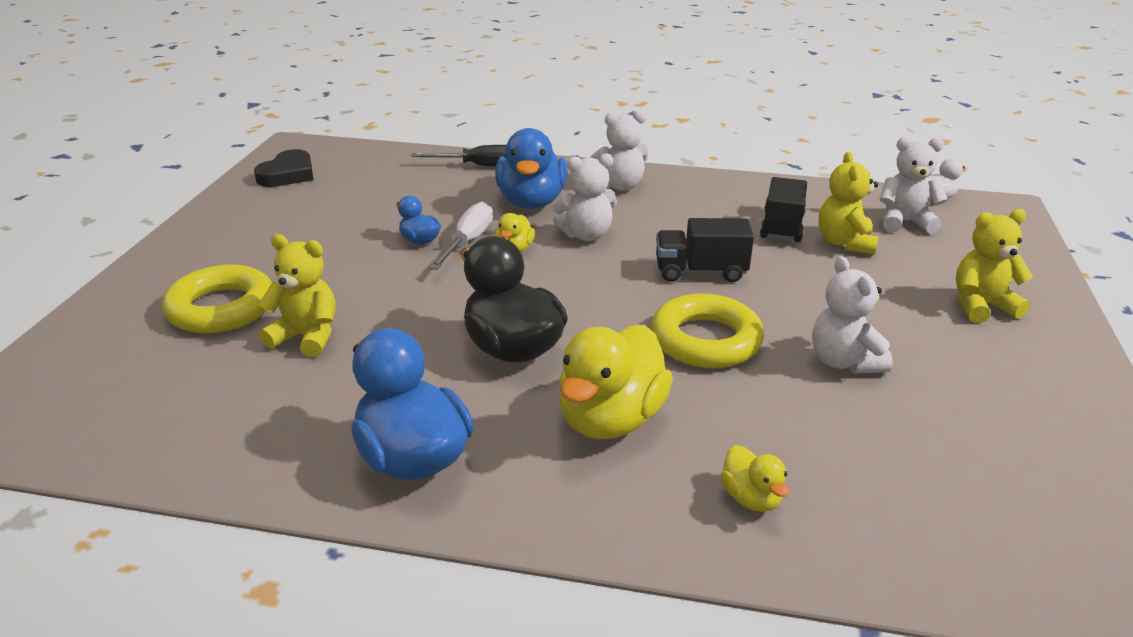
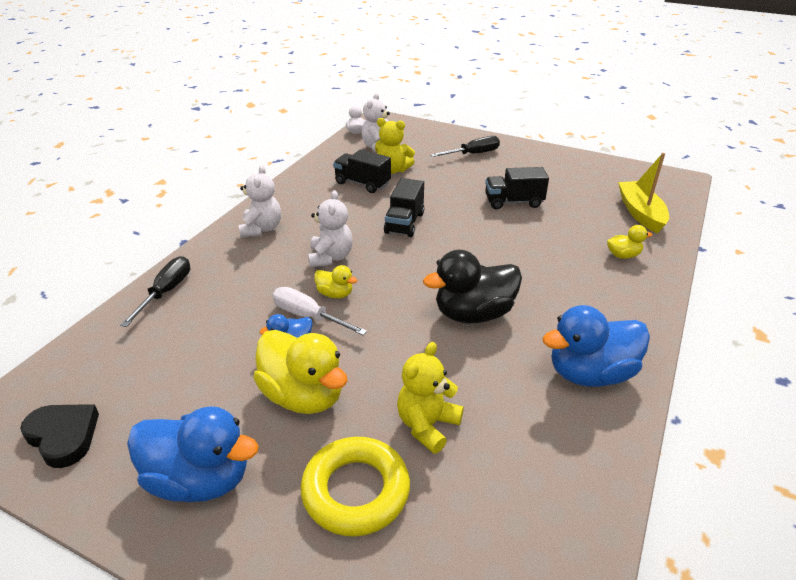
camera: 75 degrees left, 5 degrees up
(531, 202) = (259, 274): blue duck -> blue duck (200, 479)
(611, 419) = (556, 286): yellow duck -> yellow duck (303, 395)
(705, 340) = (483, 238): yellow ring -> none
(844, 361) = (513, 202): white teddy bear -> black truck
(941, 529) = (640, 213): none -> yellow boat
(981, 306) = (473, 154): yellow teddy bear -> black screwdriver

